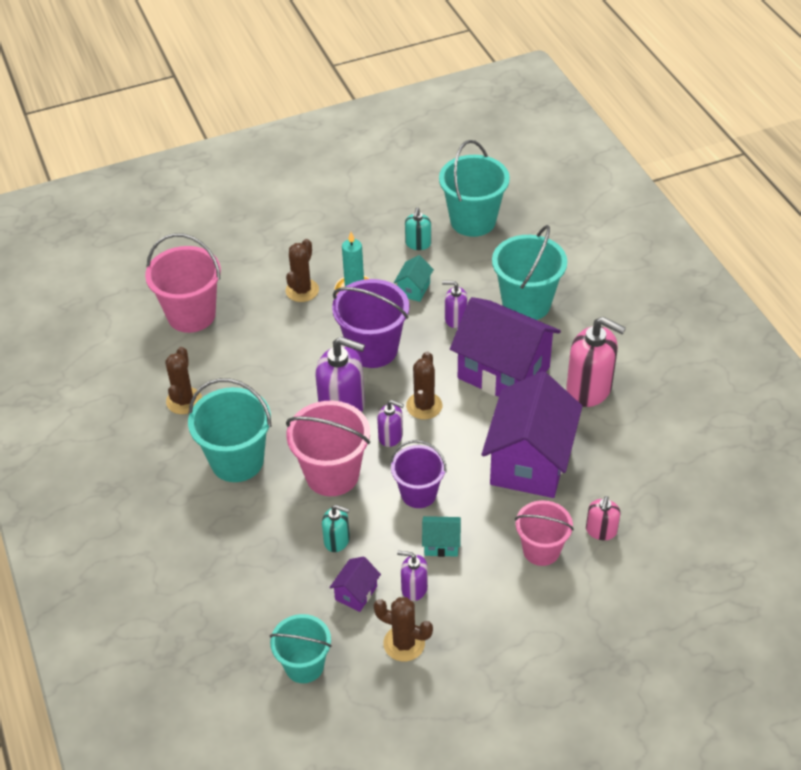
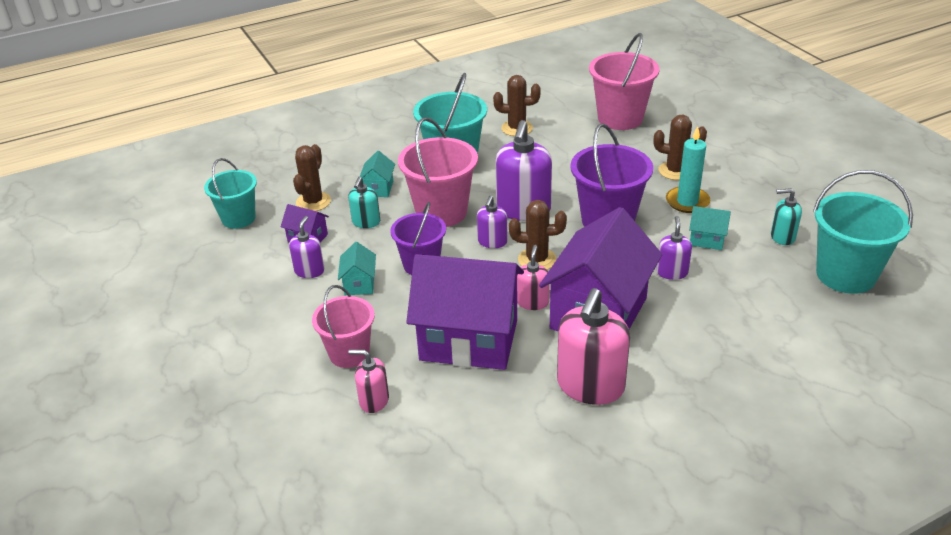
camera: 85 degrees right, 10 degrees down
(274, 529) = (378, 188): none -> turquoise house
(404, 643) = (250, 269): brown cactus -> brown cactus (313, 202)
(484, 414) = (532, 302): none -> pink soap dispenser
(526, 304) = (718, 326): turquoise bucket -> none

